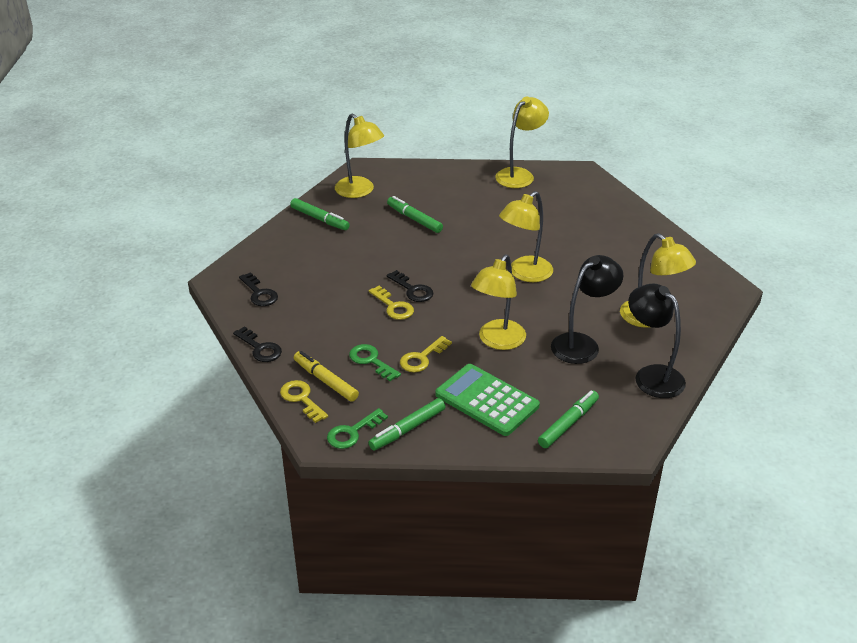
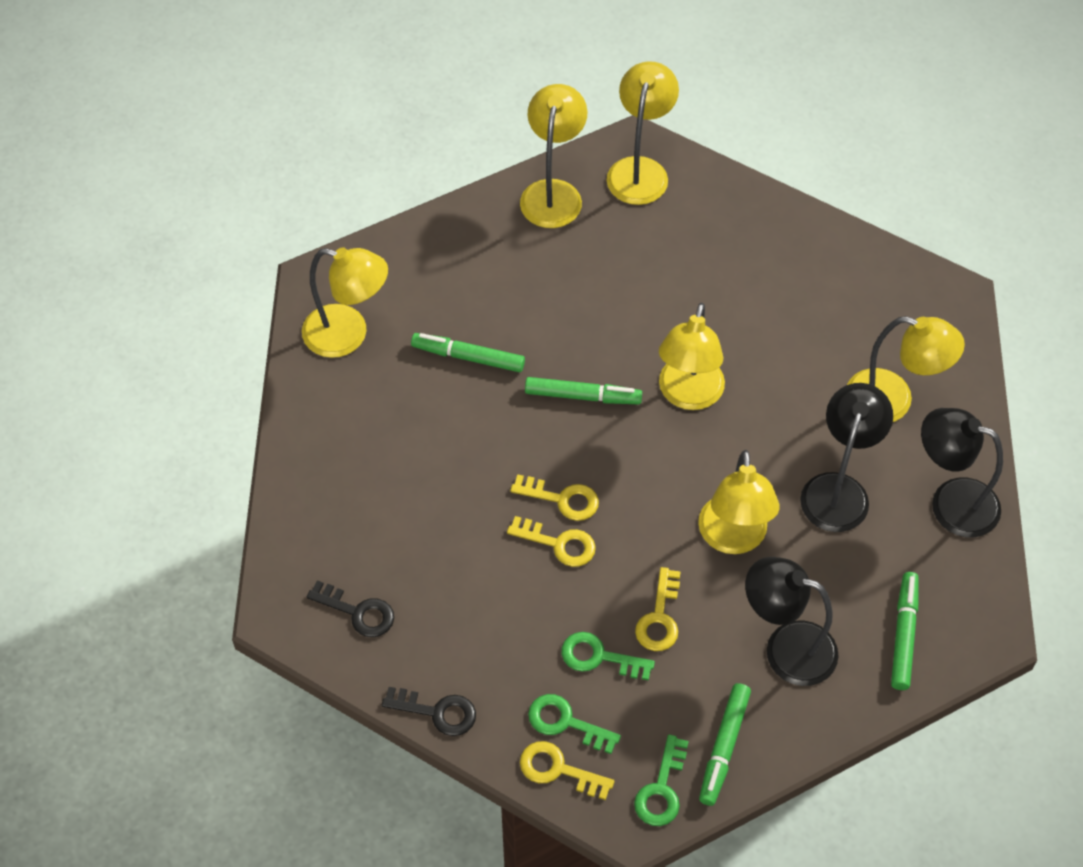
camera: 30 degrees left, 20 degrees up
(320, 219) = (332, 421): green marker -> green marker (583, 396)
(325, 381) = (566, 722): yellow marker -> green key
(412, 290) = (562, 499): black key -> yellow key
(486, 400) = (786, 648): green calculator -> black lamp
(577, 181) = (640, 170): none -> yellow lamp

